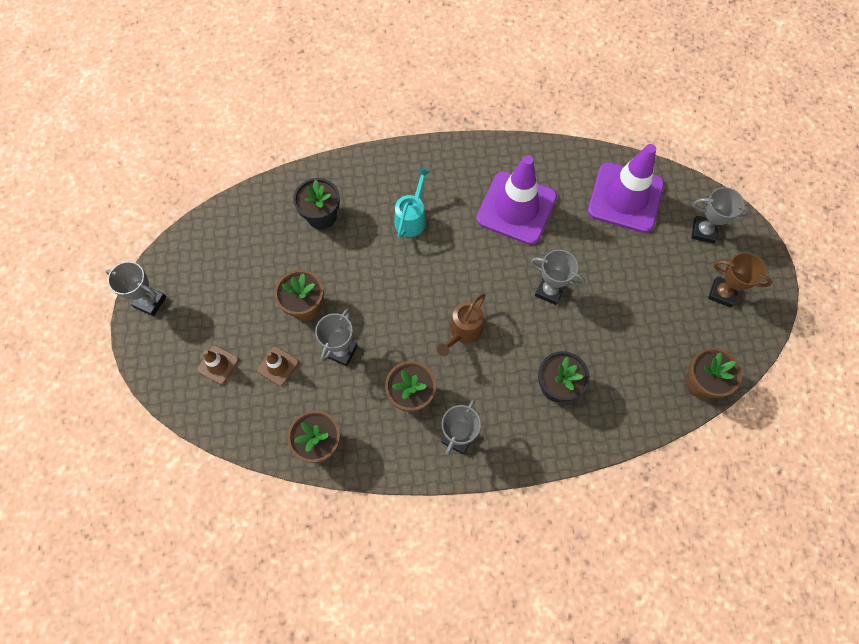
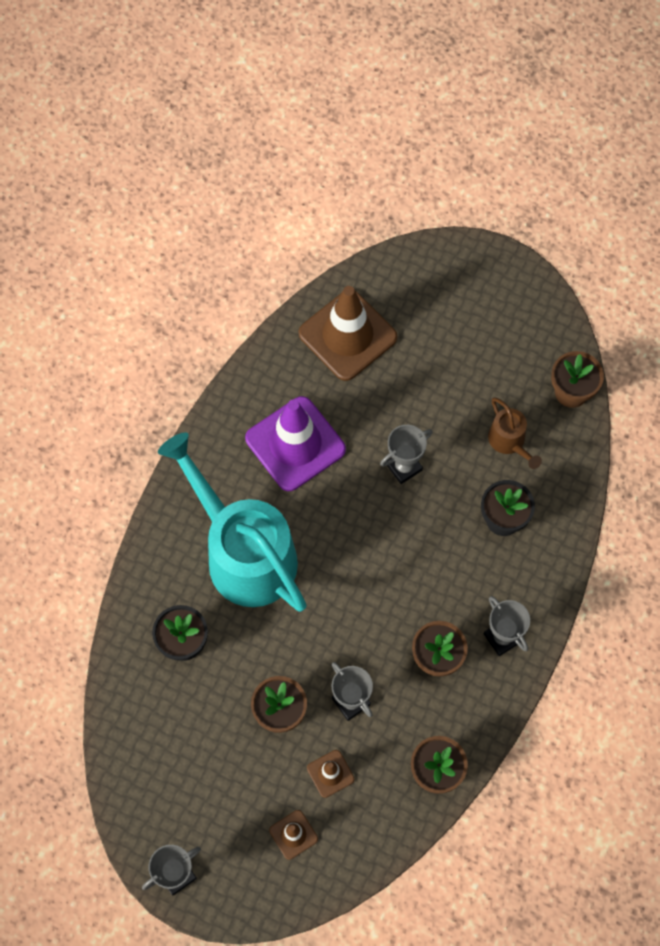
camera: 60 degrees left, 0 degrees up
(412, 218) = (242, 552): turquoise watering can -> turquoise watering can, size x2.33
(463, 332) = (399, 573): brown watering can -> brown watering can (509, 442)
(625, 197) = (347, 335): purple traffic cone -> brown traffic cone
(703, 231) = (426, 289): grey trophy -> none
(722, 293) = (498, 316): brown trophy -> none

